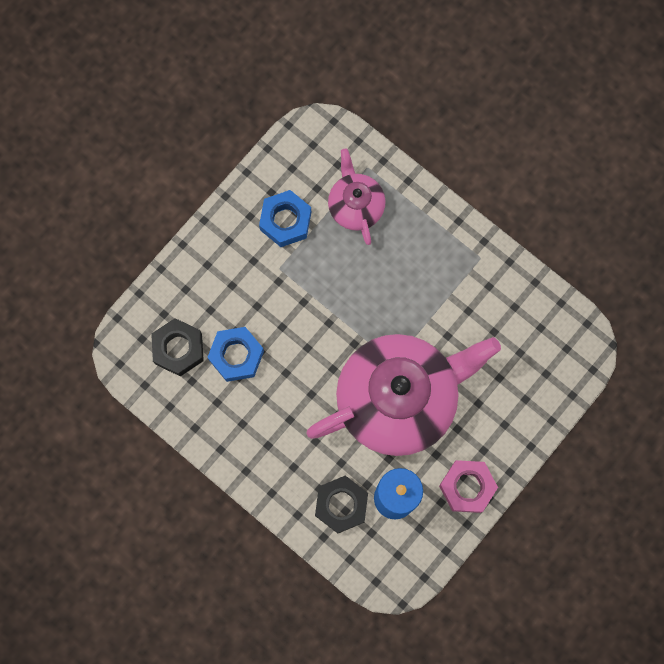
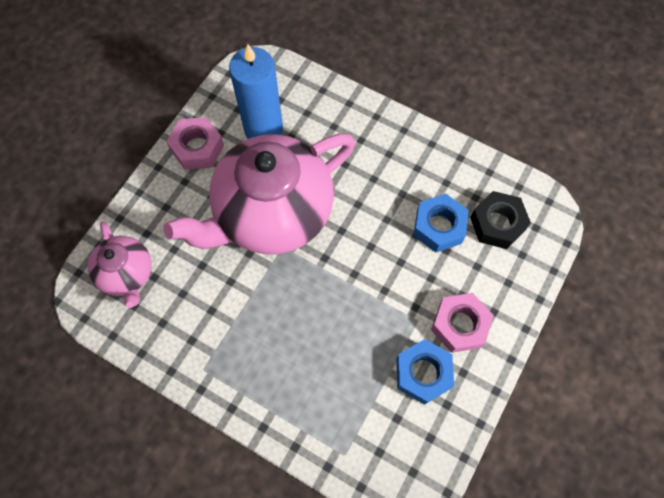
camera: 170 degrees right, 10 degrees down
(242, 257) = (459, 325): none -> pink nut
(341, 505) = (311, 116): black nut -> none
(355, 206) = (349, 405): pink teapot -> pink teapot (127, 274)

